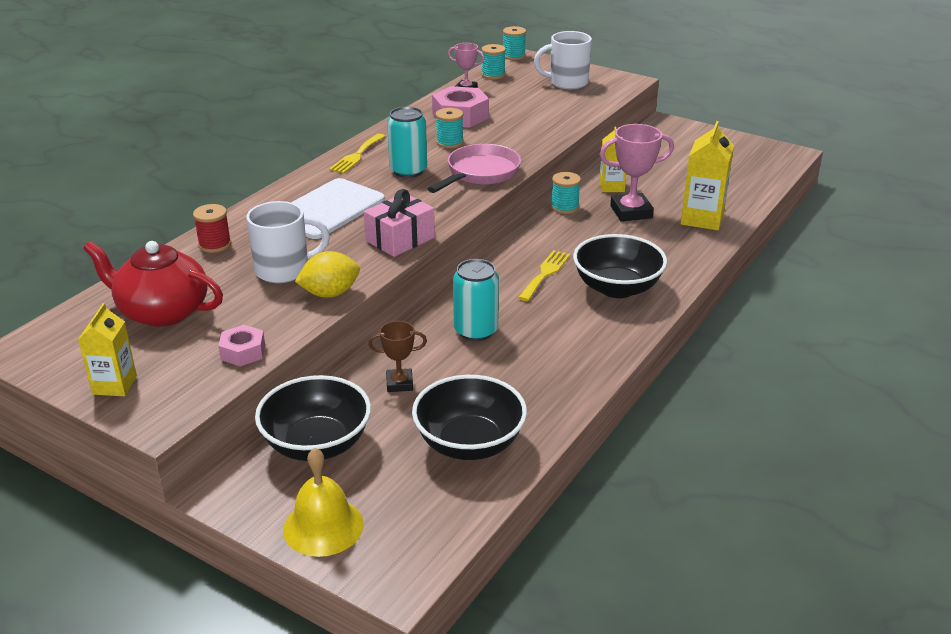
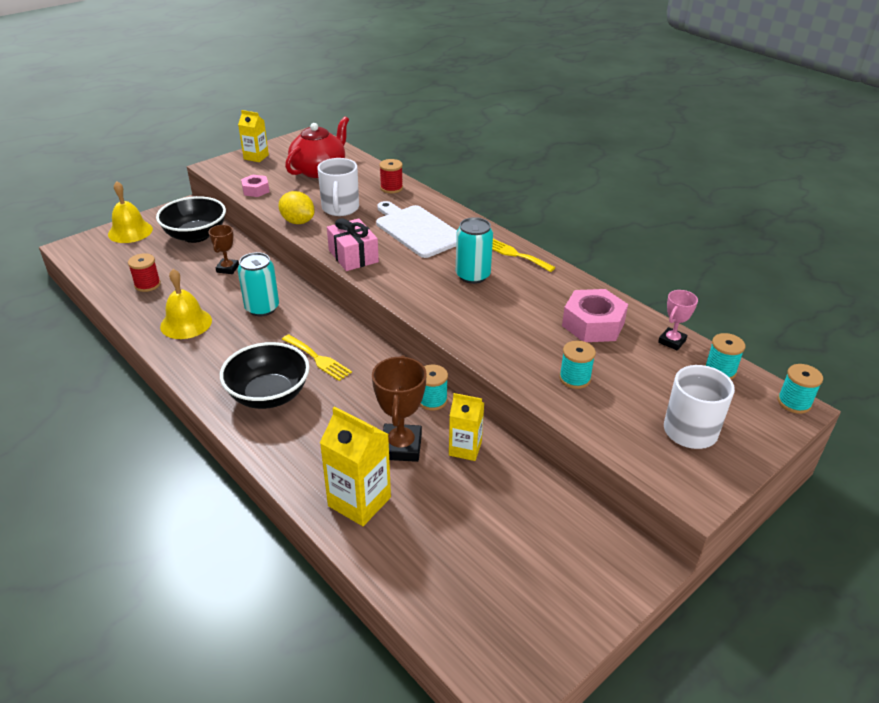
camera: 105 degrees right, 5 degrees up
(330, 293) = (298, 221): yellow lemon -> yellow lemon turned 45 degrees counterclockwise
(449, 142) = (527, 307): turquoise spool -> turquoise spool (574, 378)
(469, 443) = (147, 285): black bowl -> red spool
(480, 173) = (450, 313): pink pan -> none
(536, 378) = (186, 323): none -> yellow bell
(631, 212) = (401, 447): pink trophy -> brown trophy

